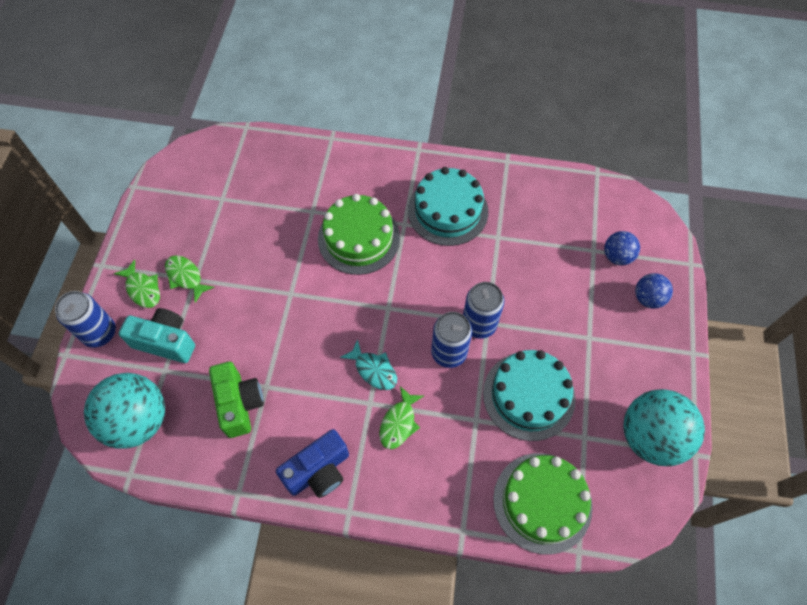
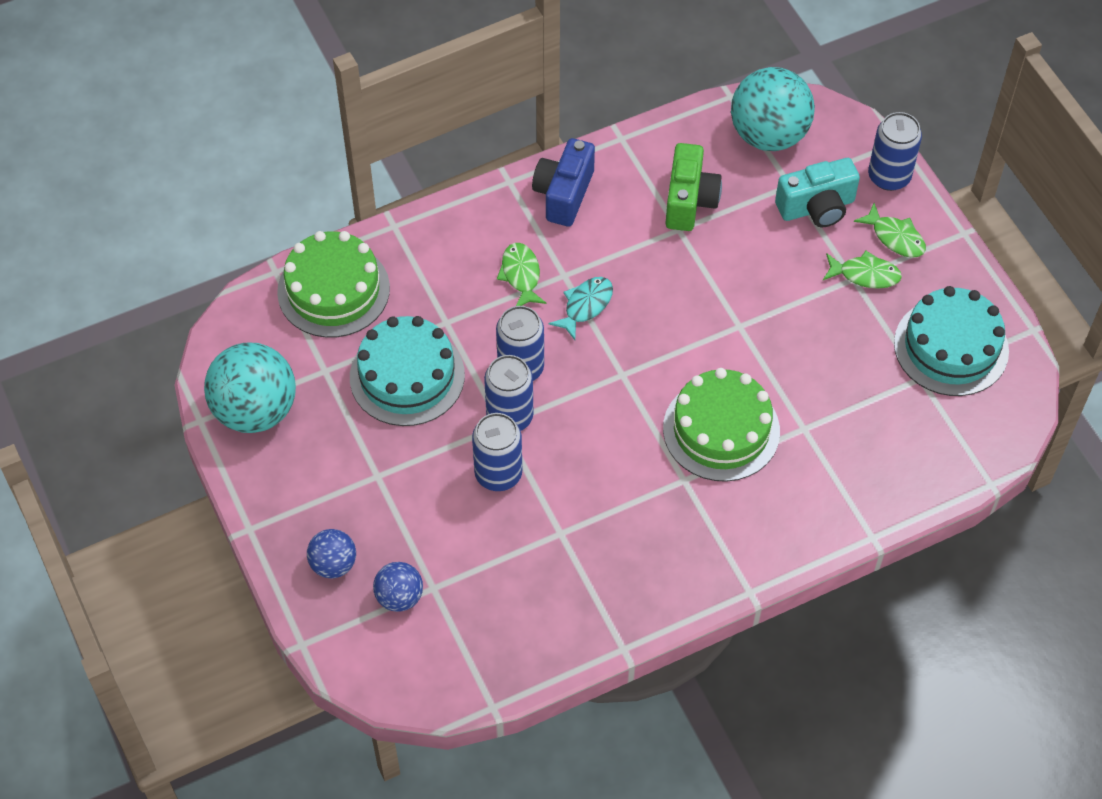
camera: 145 degrees right, 5 degrees down
(142, 289) = (895, 237): green fish -> green fish turned 150 degrees counterclockwise
(239, 404) = (689, 201): green camera -> green camera turned 120 degrees counterclockwise
(373, 370) = (585, 306): turquoise fish -> turquoise fish turned 120 degrees clockwise
(448, 211) = (645, 529): turquoise cake -> turquoise cake (951, 347)
(511, 292) = (498, 474): none -> blue can

